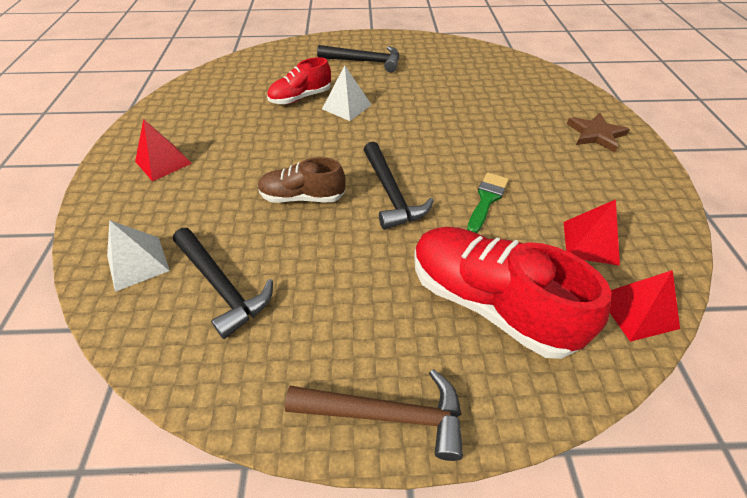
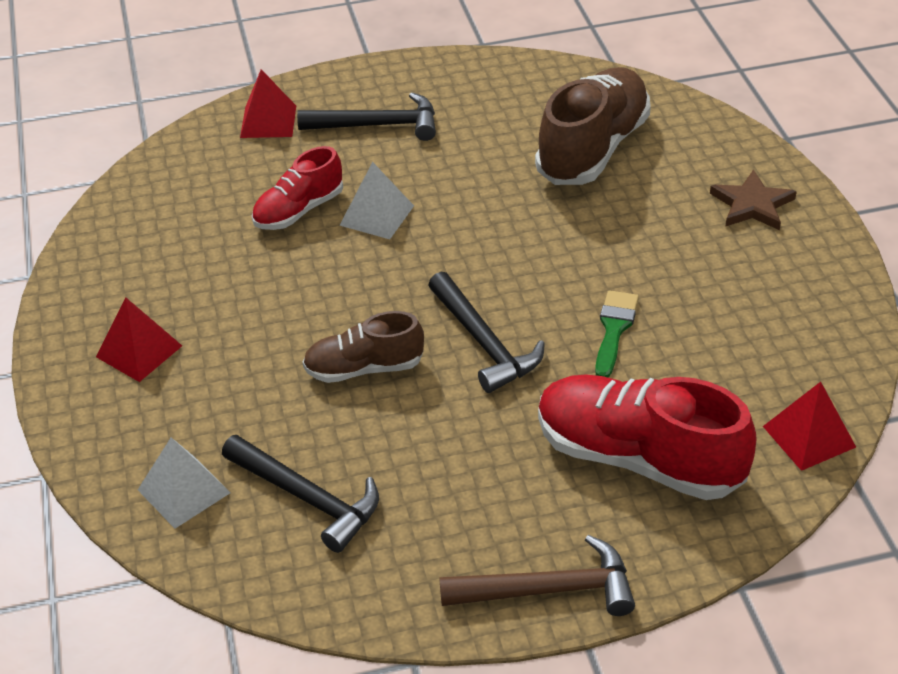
camera: 10 degrees left, 5 degrees down
(492, 89) = (593, 149): none -> brown shoe
(590, 243) = (752, 365): red pyramid -> red pyramid (268, 121)

